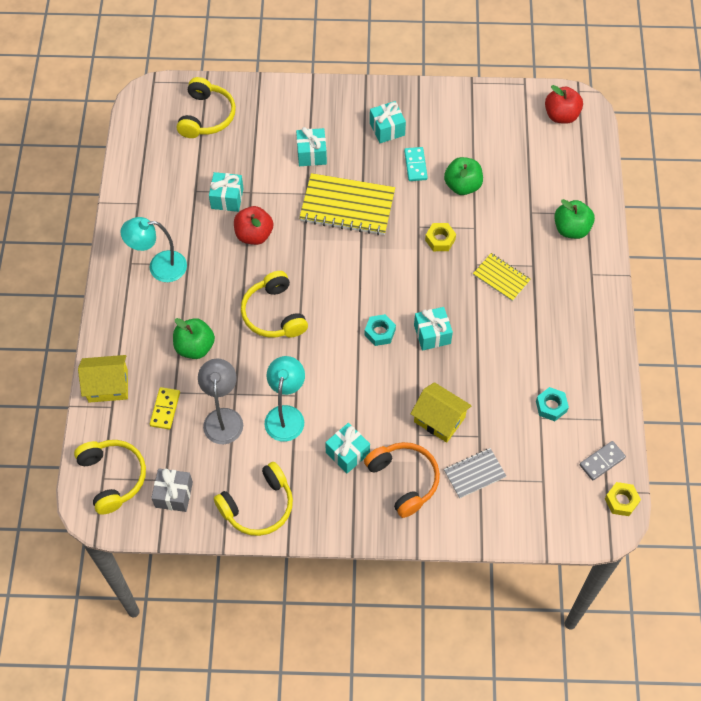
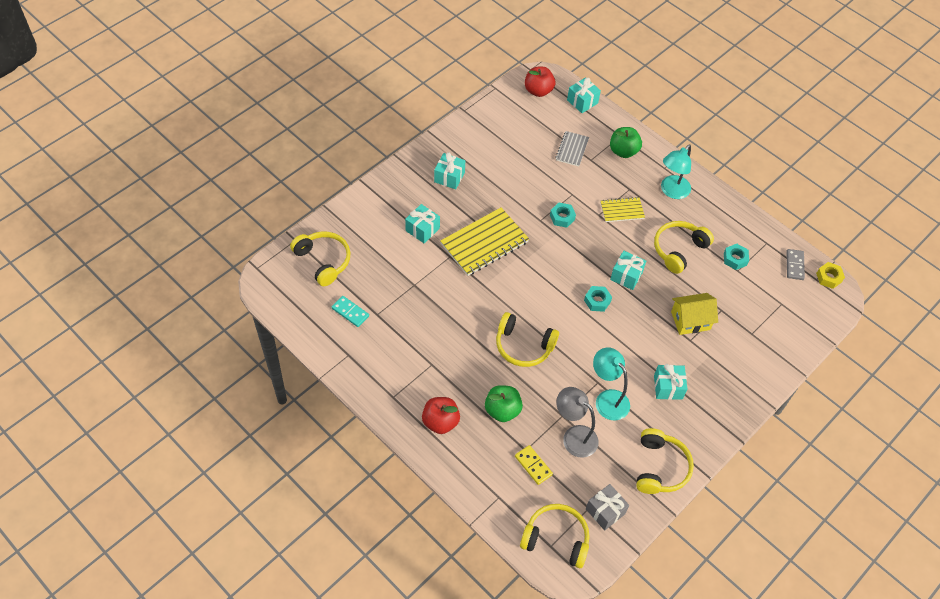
camera: 50 degrees left, 5 degrees down
(108, 386) = (479, 486): yellow house -> none
(159, 267) = (415, 382): turquoise lamp -> turquoise lamp (671, 191)
(227, 198) = (404, 301): turquoise gift -> turquoise gift (582, 101)
(254, 235) = (450, 309): red apple -> red apple (440, 422)
(404, 480) = (715, 373): orange headphones -> none
(415, 165) = (493, 185): turquoise domino -> turquoise domino (350, 312)
(440, 240) = (562, 217): yellow nut -> turquoise nut
(462, 186) = (535, 175): green apple -> none
(474, 474) = (745, 333): grey notebook -> grey notebook (572, 149)
(509, 354) = (679, 250): none -> yellow headphones

